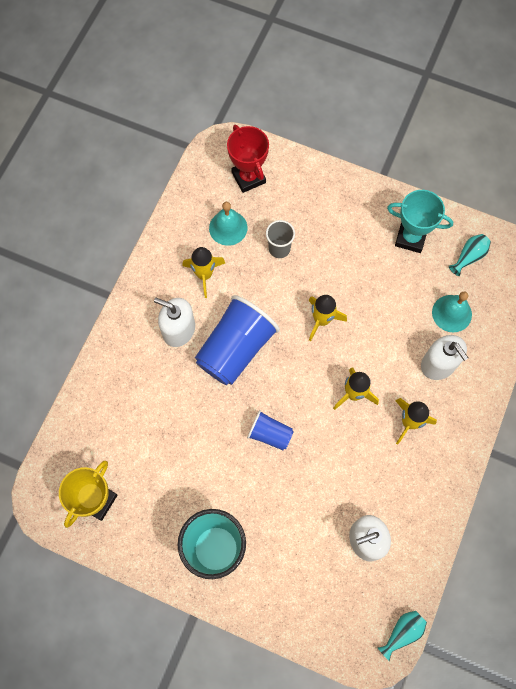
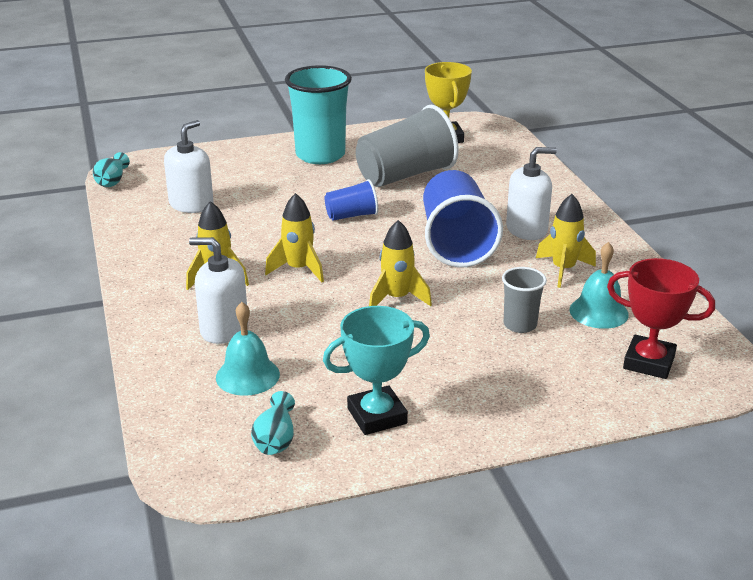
camera: 140 degrees right, 40 degrees down
(184, 462) = (405, 175): none -> grey cup

